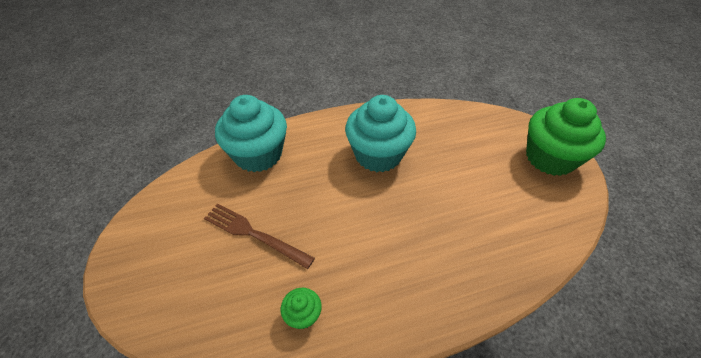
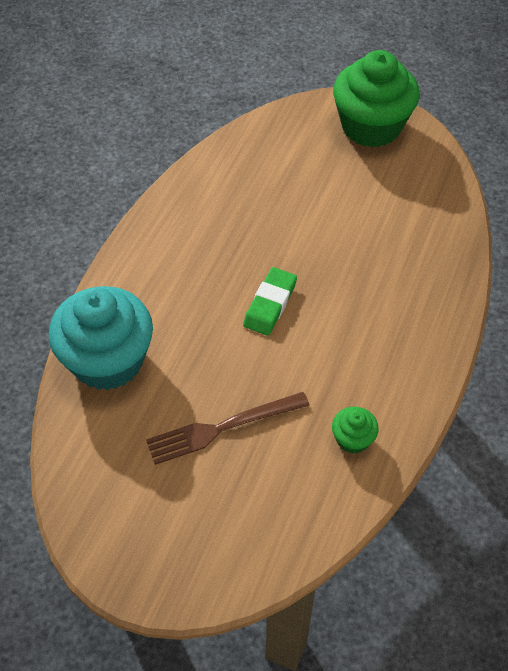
camera: 50 degrees left, 5 degrees up
(364, 197) = (270, 304): none -> green eraser
(378, 154) = (226, 252): turquoise cupcake -> none

